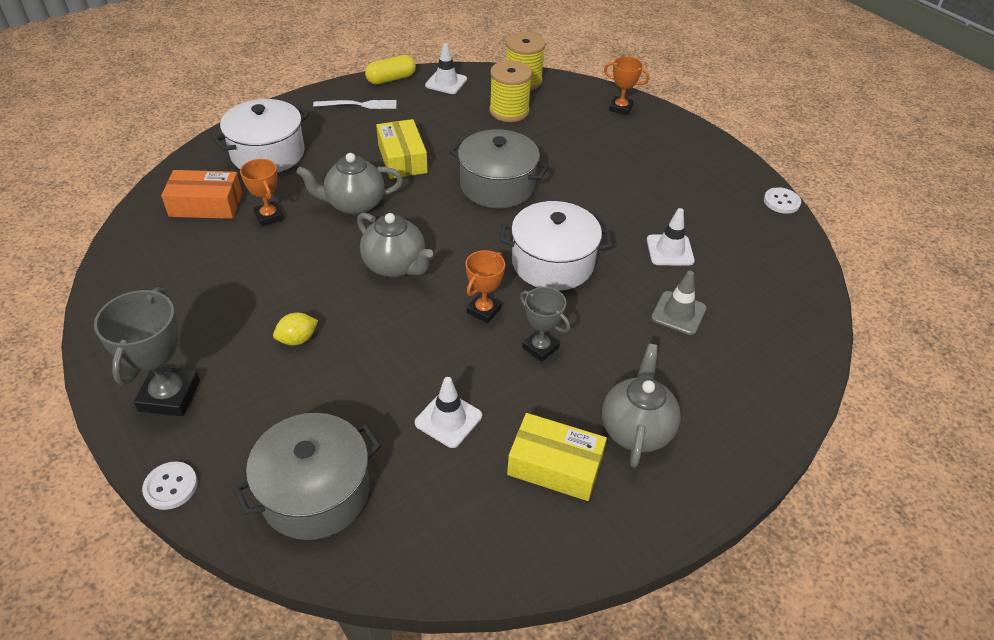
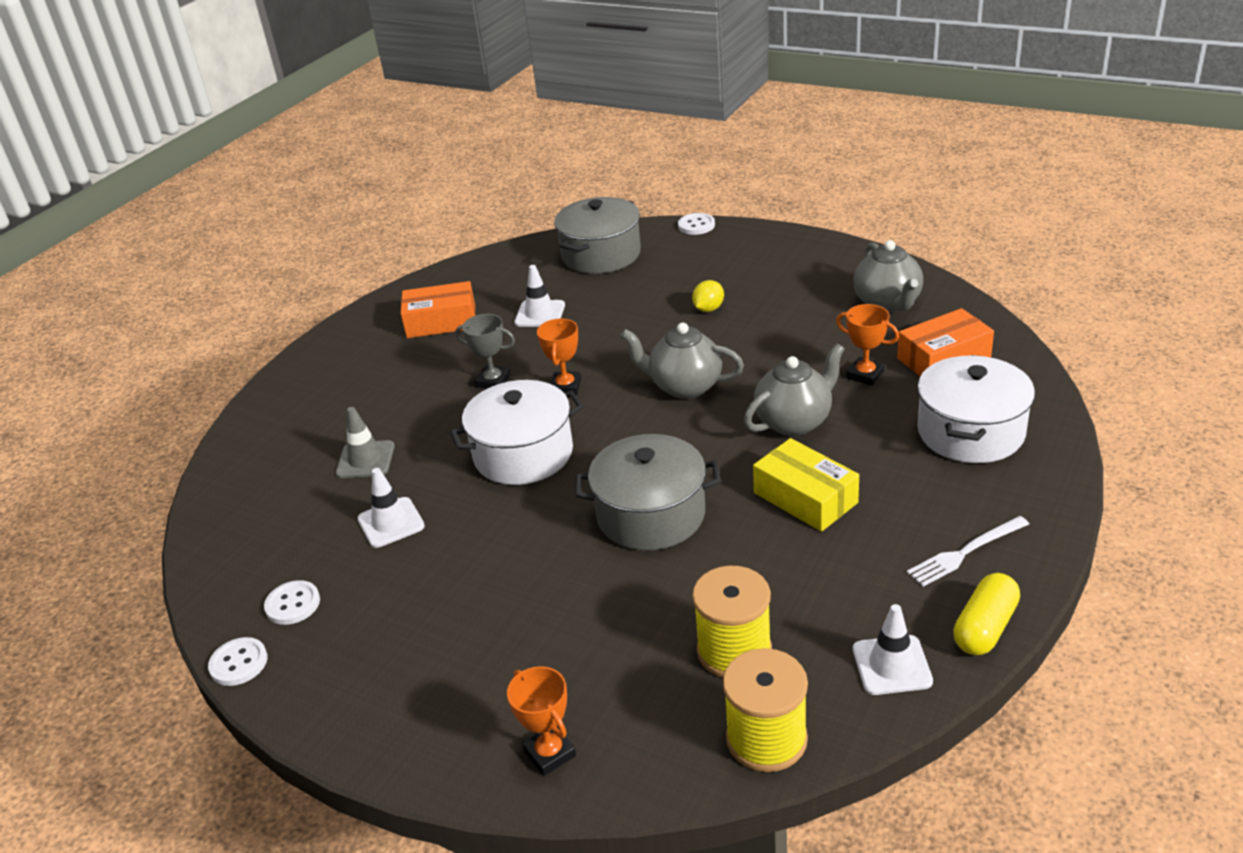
camera: 160 degrees right, 10 degrees down
(169, 395) = (759, 251): grey trophy -> none
(555, 466) = (441, 322): yellow box -> orange box
(620, 108) = (550, 753): orange trophy -> orange trophy turned 60 degrees clockwise
(636, 429) = (384, 362): grey teapot -> grey teapot (887, 304)
(746, 222) = (293, 604): none -> white button

